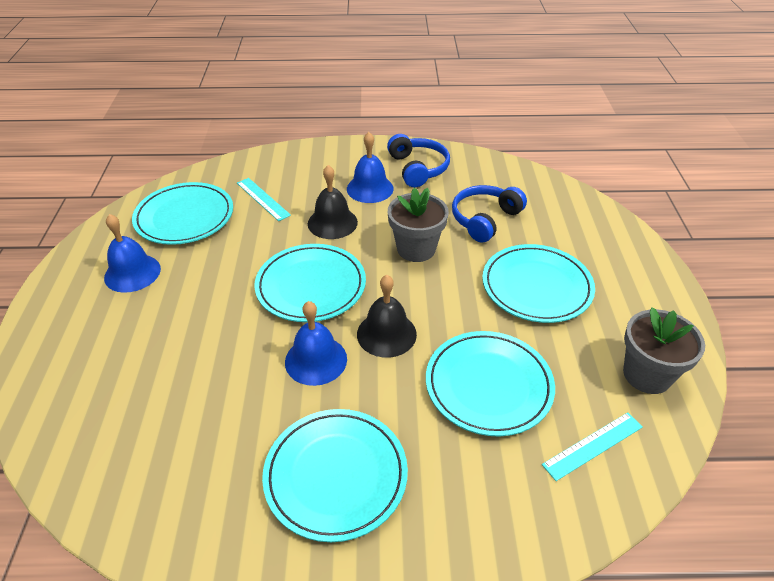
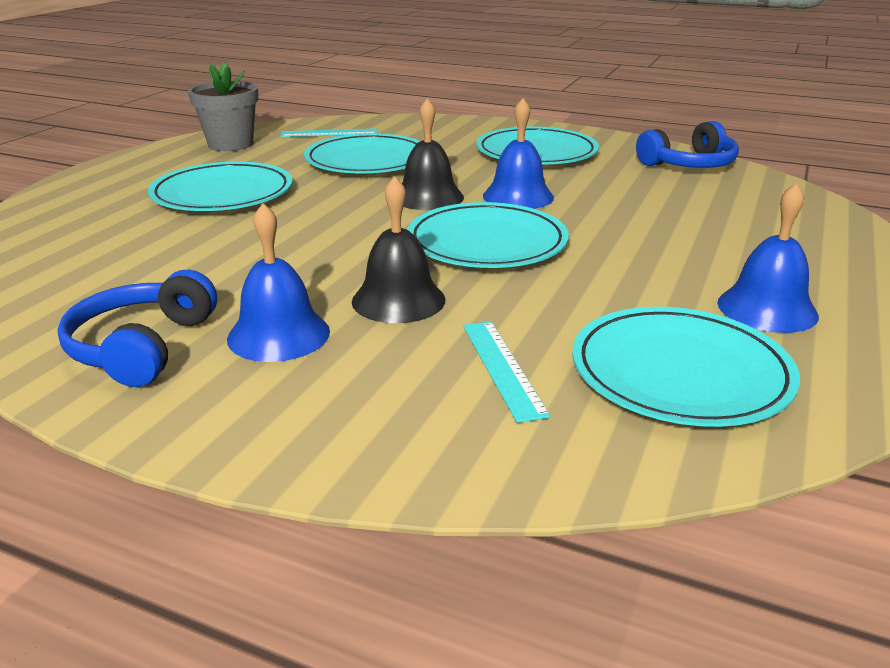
camera: 155 degrees left, 15 degrees down
(416, 249) = (309, 246): grey flower pot -> none
(484, 219) = (168, 254): blue headphones -> blue headphones (689, 164)

